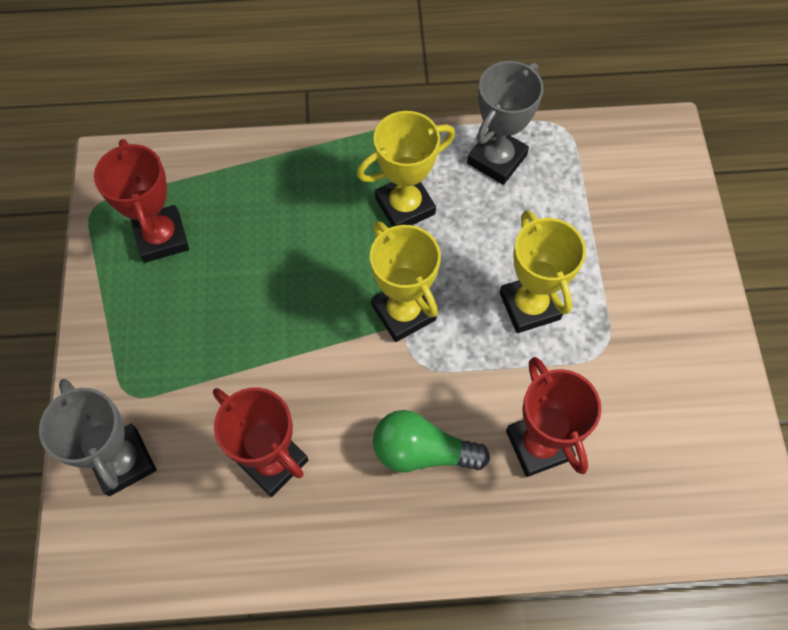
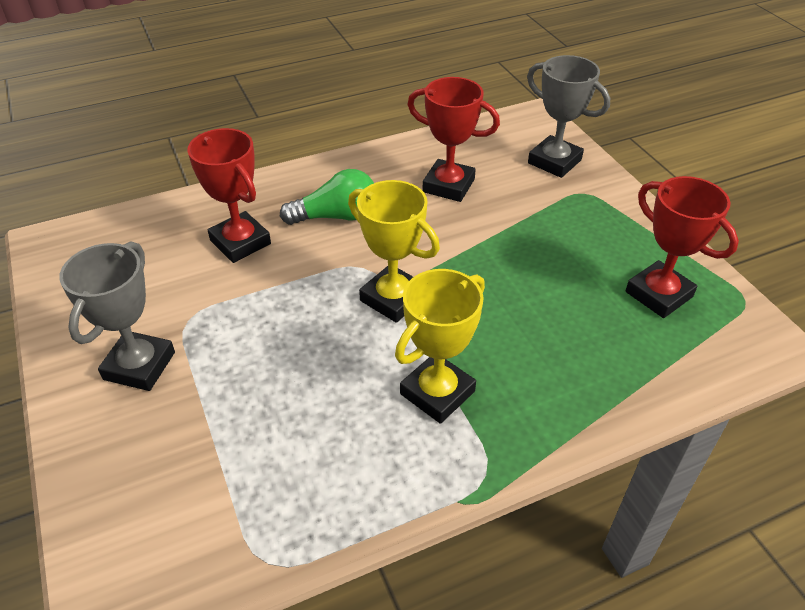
camera: 160 degrees right, 20 degrees down
(497, 159) = (348, 483): grey trophy -> grey trophy (139, 366)
(529, 306) = (269, 336): yellow trophy -> none

